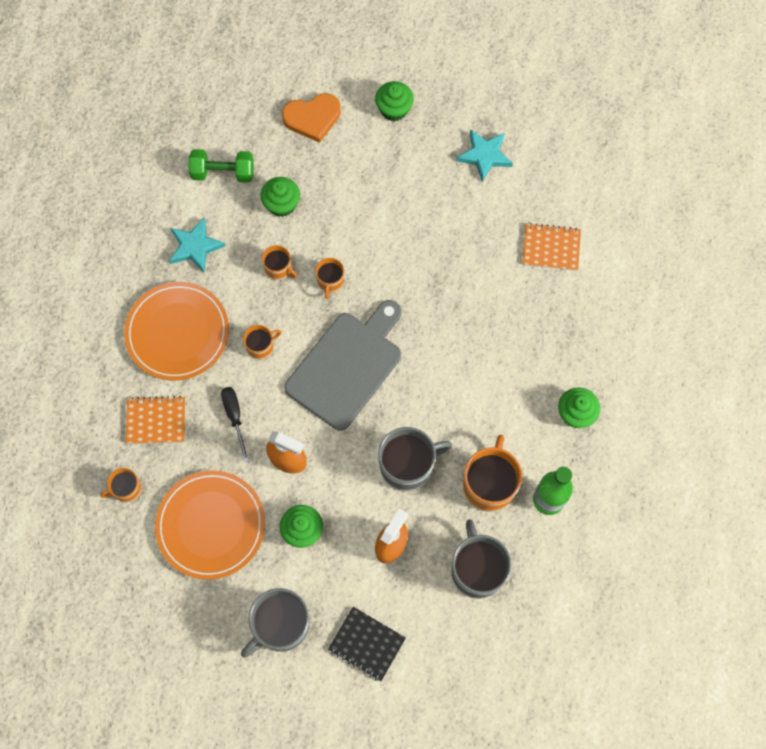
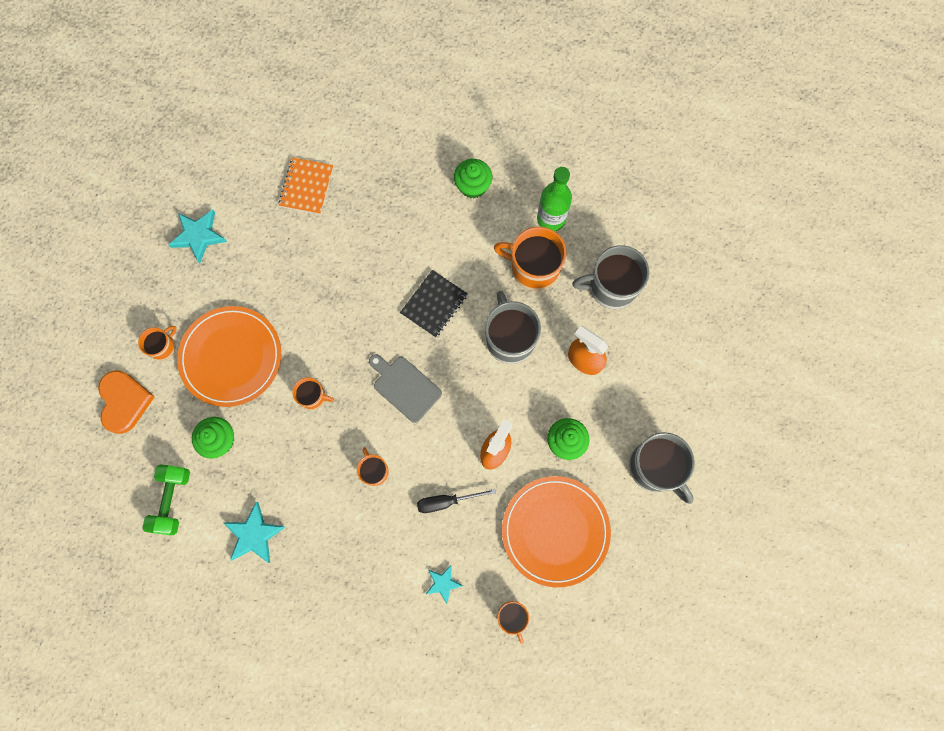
camera: 85 degrees left, 5 degrees up
(156, 421) = (443, 583): orange notebook -> turquoise star
(177, 333) = (349, 557): orange plate -> orange plate (231, 357)
(279, 269) = (292, 447): orange mug -> orange mug (163, 347)
(347, 366) = (405, 387): grey cutting board -> grey cutting board, size x0.57
(366, 644) = (674, 390): black notebook -> black notebook (434, 304)
(394, 109) = (130, 318): green cupcake -> none

